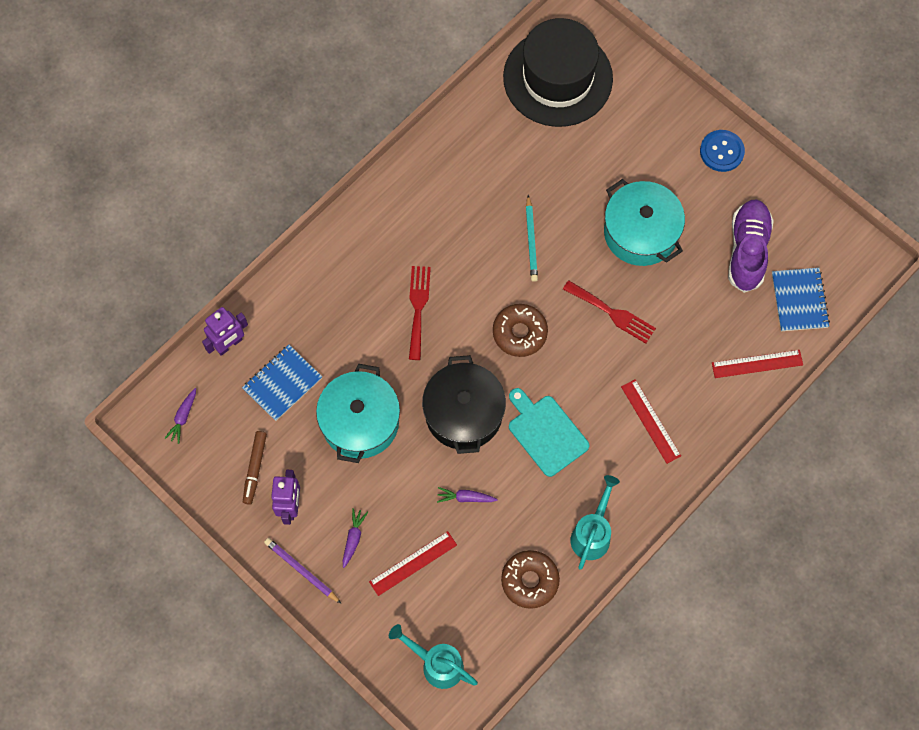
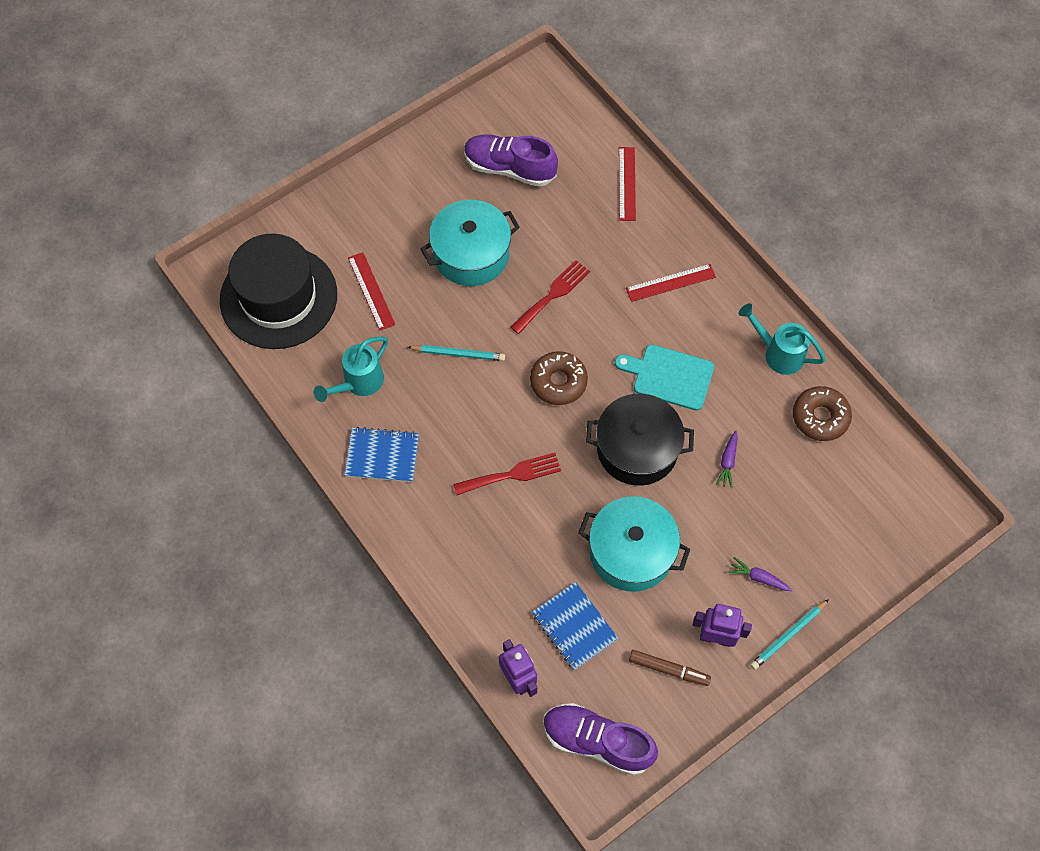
camera: 80 degrees left, 5 degrees down
(183, 417) = (597, 741): purple carrot -> purple shoe
(301, 570) = (787, 635): purple pencil -> turquoise pencil
(413, 563) = (791, 523): red ruler -> red ruler (371, 291)
(418, 308) = (512, 474): red fork -> red fork turned 150 degrees clockwise
(437, 664) = (898, 516): turquoise watering can -> turquoise watering can (359, 383)
(546, 433) = (669, 376): turquoise cutting board -> turquoise cutting board turned 45 degrees clockwise
(721, 151) = (400, 169): blue button -> none
(799, 300) = (569, 137): blue notebook -> blue notebook (382, 456)

